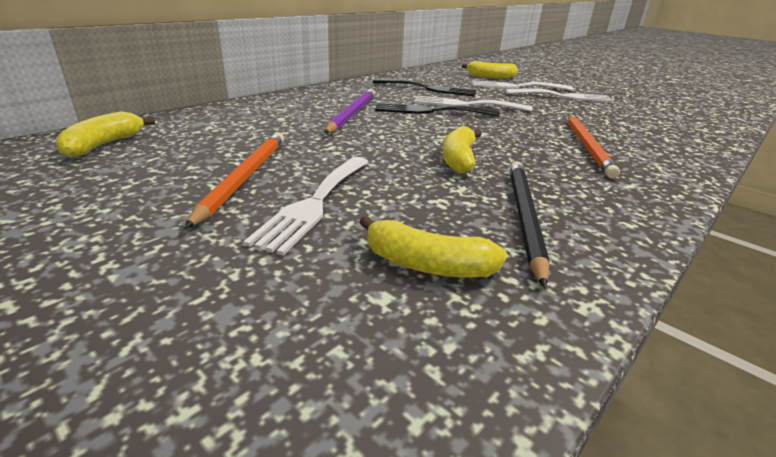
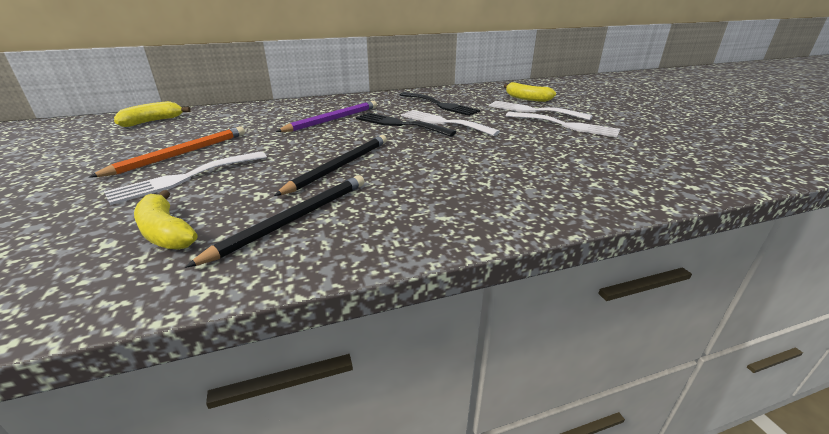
camera: 30 degrees right, 0 degrees up
(459, 159) = (339, 166): yellow banana -> black pencil
(587, 147) = (479, 176): orange pencil -> none

